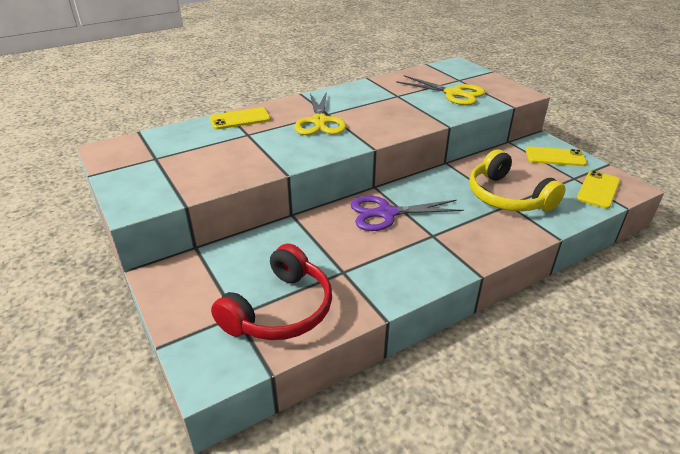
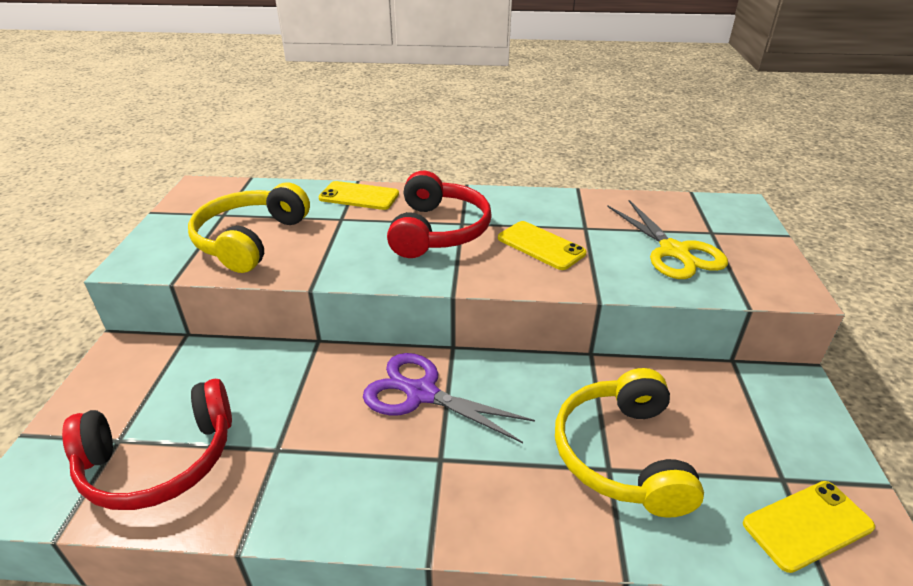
camera: 35 degrees right, 0 degrees up
(202, 165) = (250, 240): none -> yellow headphones
(320, 121) = (438, 231): yellow scissors -> red headphones
(555, 157) = (789, 423): yellow phone -> yellow phone (541, 245)

